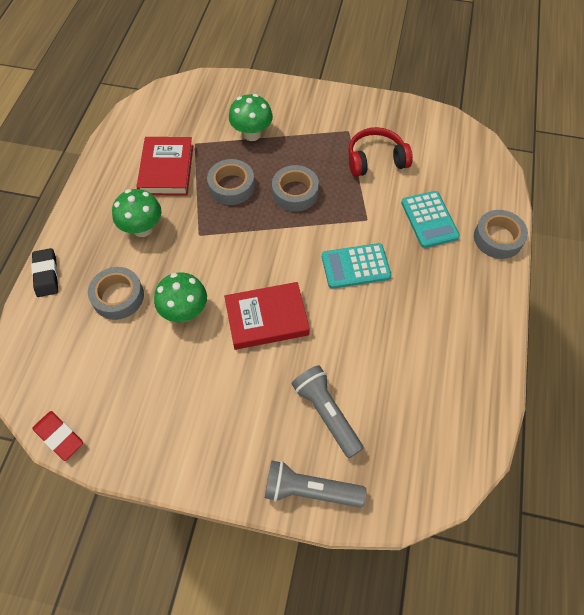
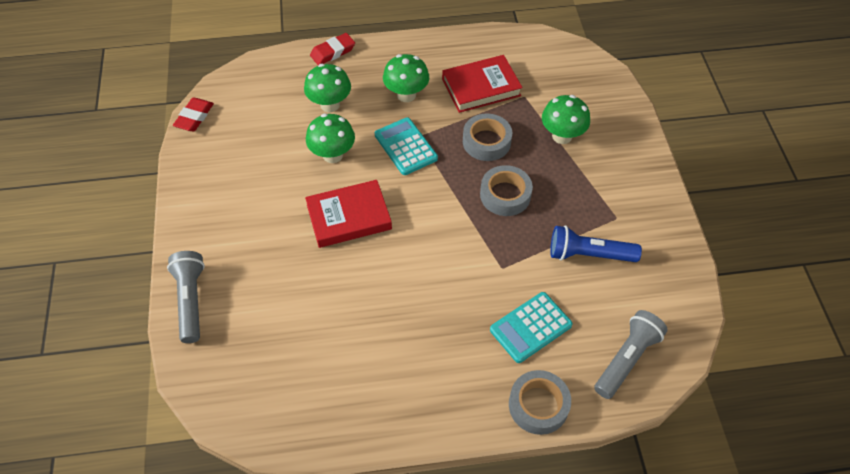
camera: 70 degrees right, 5 degrees down
(46, 275) = (333, 52): black eraser -> red eraser
(118, 297) = (330, 105): grey tape -> green mushroom
(266, 318) = (349, 217): red book -> red book turned 75 degrees counterclockwise
(326, 413) = (266, 293): grey flashlight -> grey flashlight (626, 359)
(355, 266) = (437, 273): turquoise calculator -> turquoise calculator (406, 147)
(375, 160) = (589, 254): red headphones -> blue flashlight

